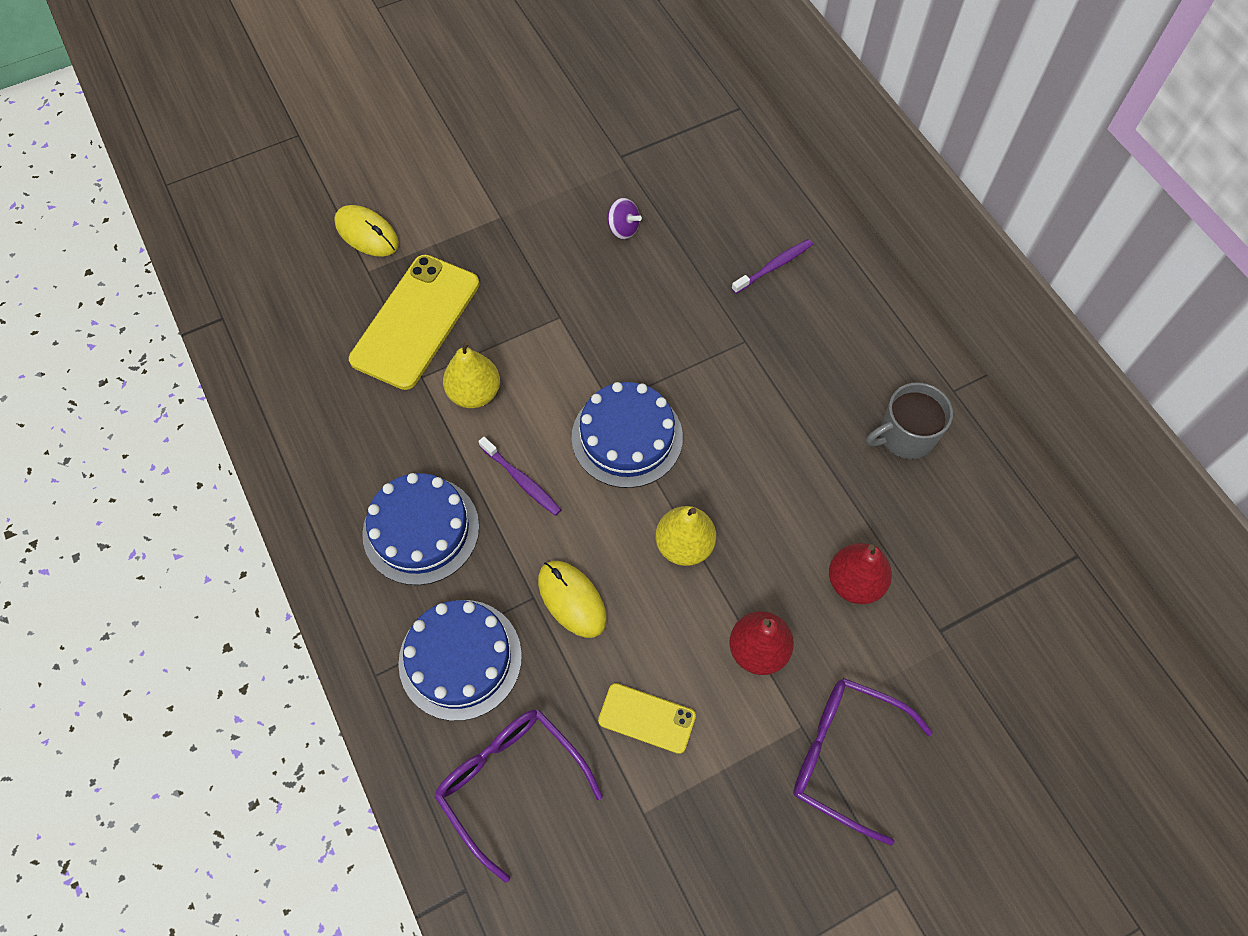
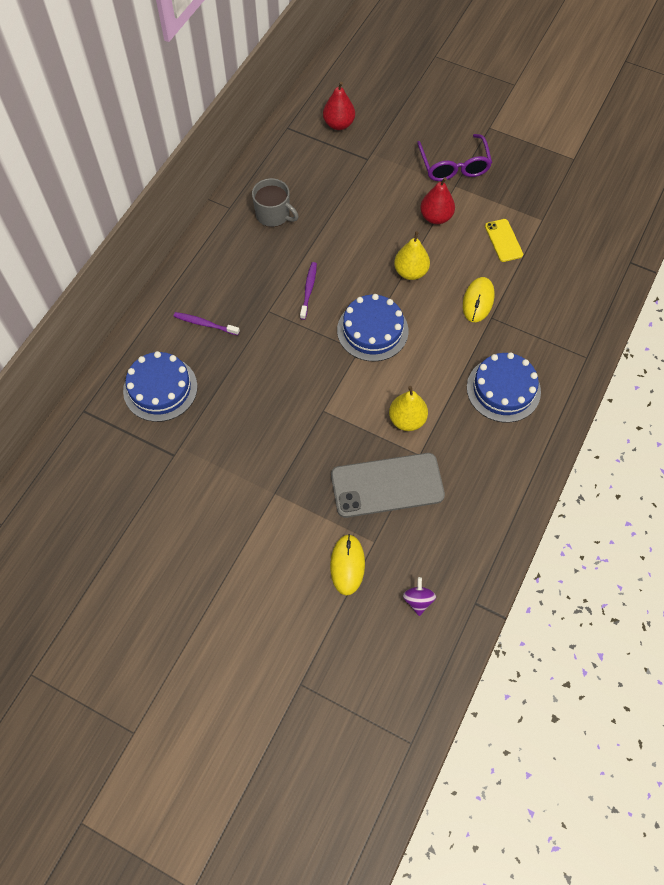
camera: 125 degrees left, 0 degrees up
(415, 321) = (387, 485): yellow phone -> grey phone
(460, 659) = (546, 327): blue cake -> blue cake (160, 388)
(511, 783) = (577, 272): purple glasses -> none
(521, 480) = (437, 362): purple toothbrush -> purple toothbrush (308, 290)
(623, 229) = (233, 417): purple spinning top -> purple spinning top (418, 600)
(854, 582) = (371, 198): red pear -> red pear (338, 124)

